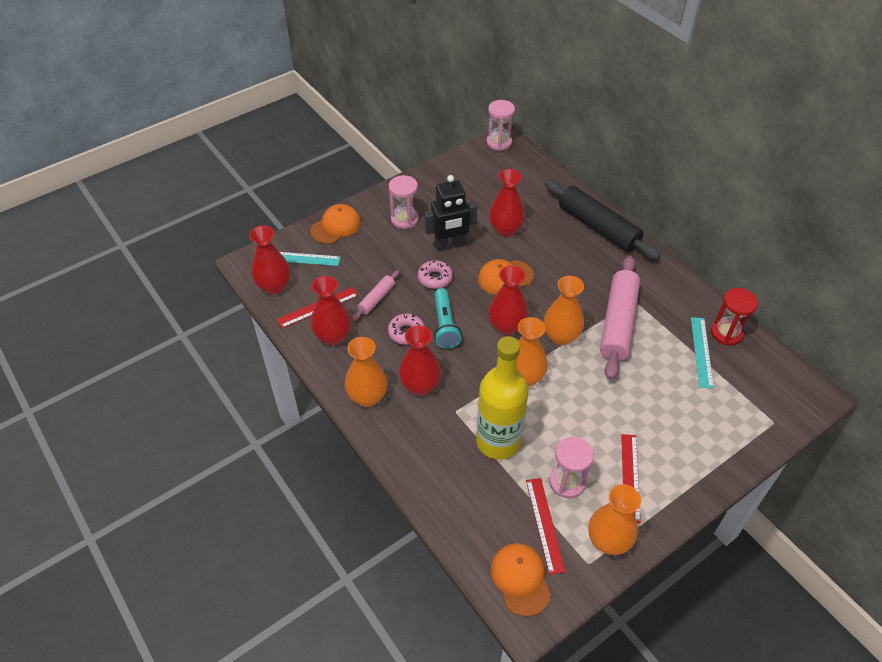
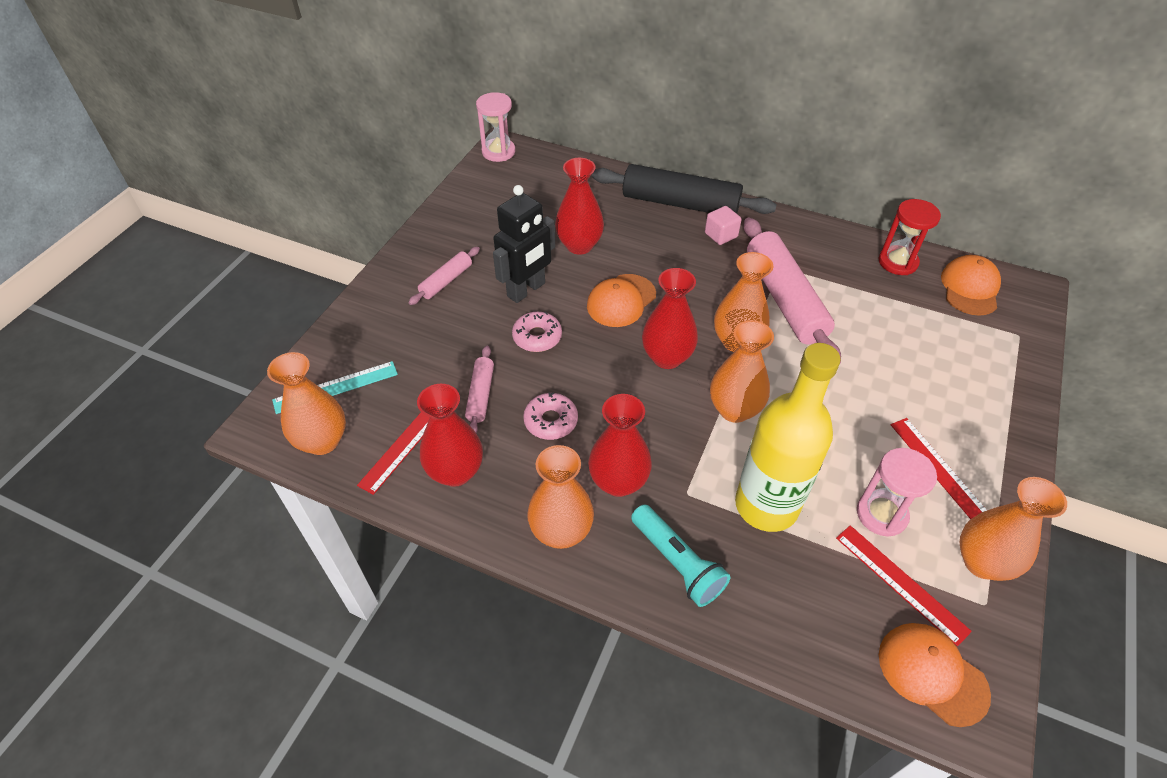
camera: 30 degrees left, 0 degrees up
(274, 286) = (322, 441): red vase -> orange vase
(336, 226) = (359, 325): orange cap -> orange cap (970, 288)
(404, 219) = (446, 281): pink hourglass -> pink rolling pin
(445, 325) = (592, 389): turquoise flashlight -> turquoise flashlight (677, 562)
(609, 261) = (721, 235): none -> pink cube
(701, 352) = (891, 292): turquoise ruler -> none

